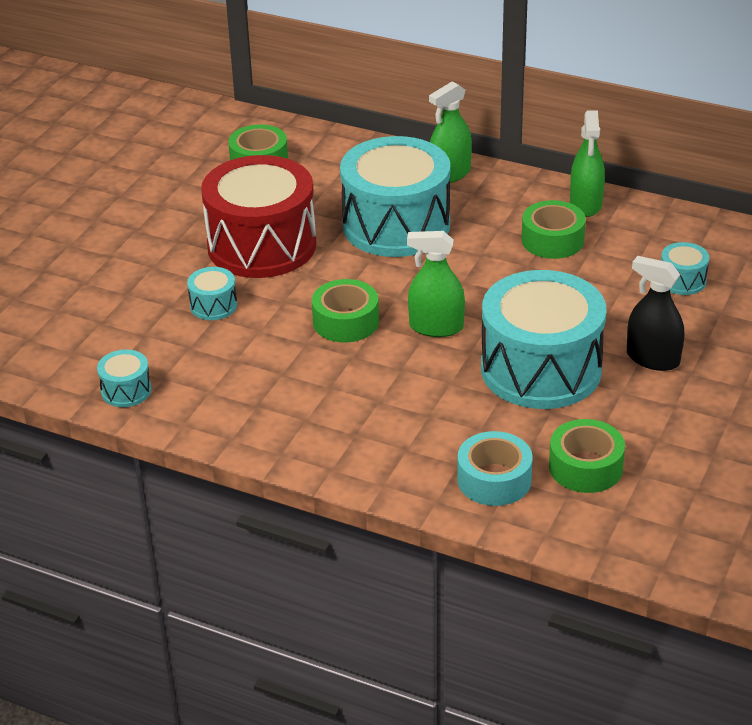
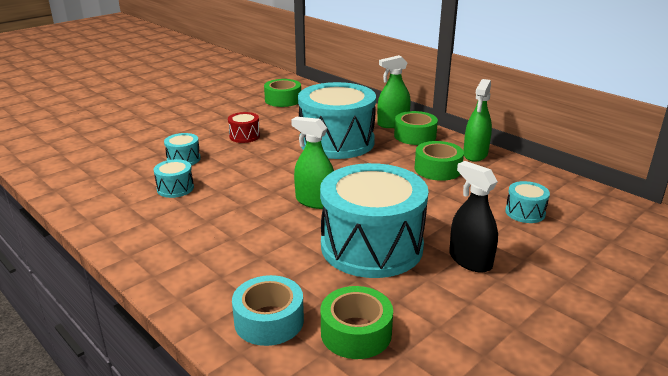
camera: 20 degrees right, 10 degrees down
(126, 390) = (79, 192): turquoise drum -> turquoise drum (175, 188)
(262, 245) = (244, 136): red drum -> red drum, size x0.41
(346, 321) = (256, 185): green tape -> green tape (415, 136)

